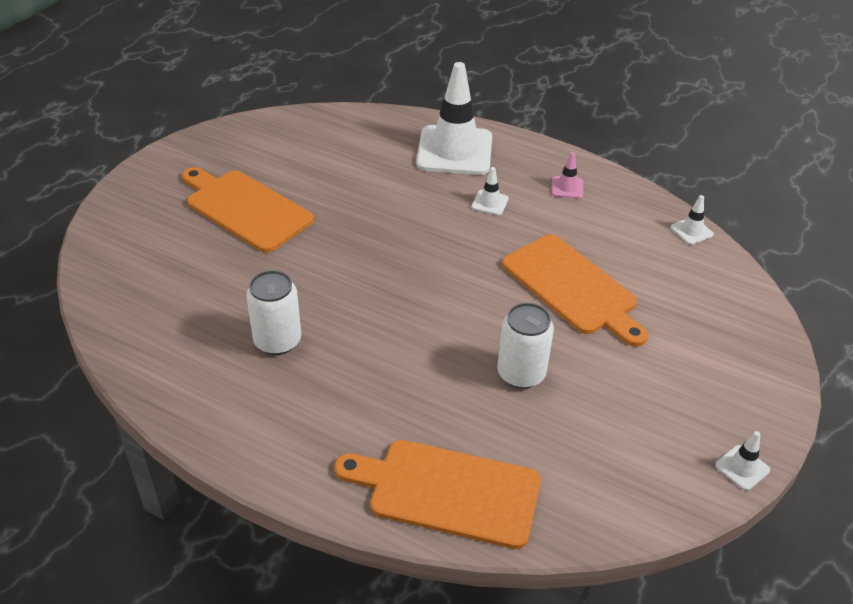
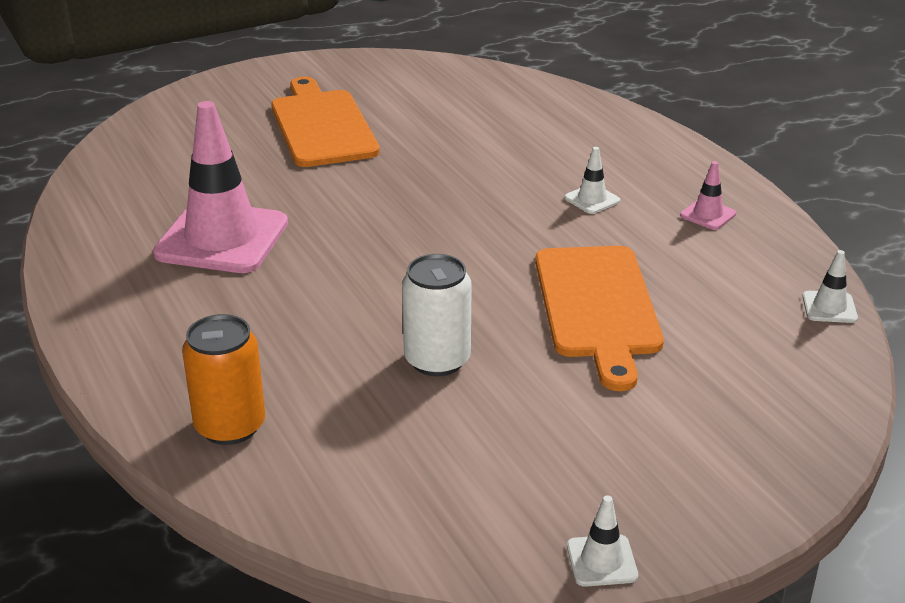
camera: 35 degrees right, 10 degrees down
(277, 341) = (222, 238): white can -> pink traffic cone
(447, 491) = (230, 426): orange cutting board -> orange can
(454, 151) = (607, 142): white traffic cone -> none

